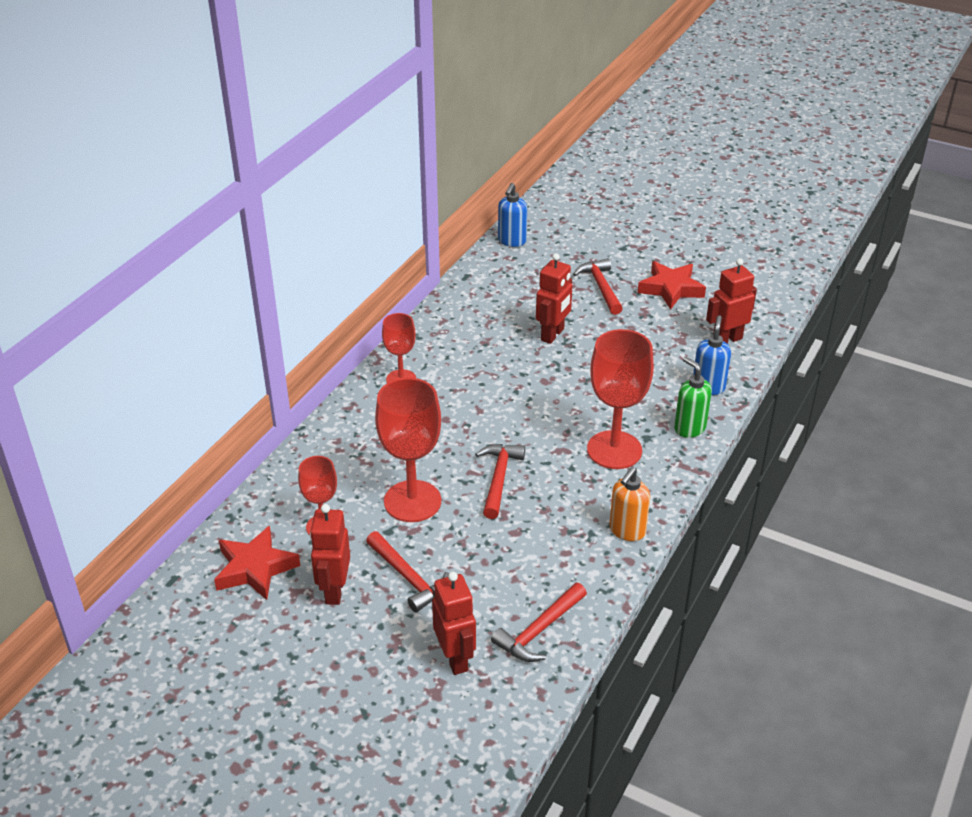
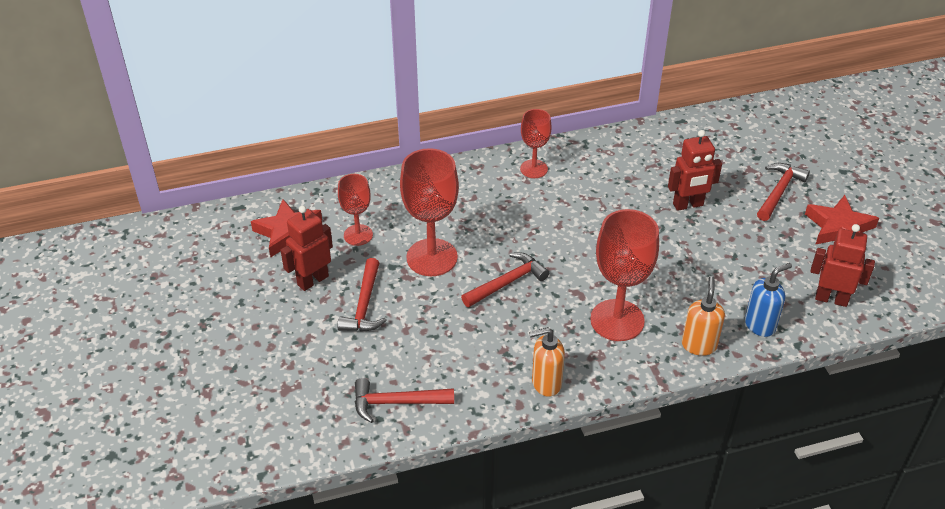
camera: 45 degrees right, 5 degrees up
(455, 658) = (324, 378): red robot -> none
(512, 241) = (754, 114): blue soap dispenser -> none
(689, 428) = (699, 345): green soap dispenser -> orange soap dispenser

